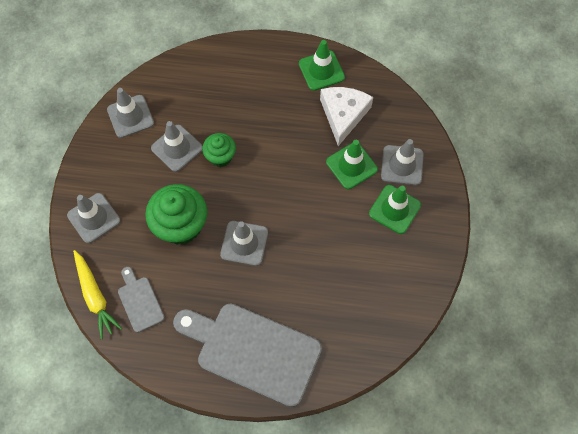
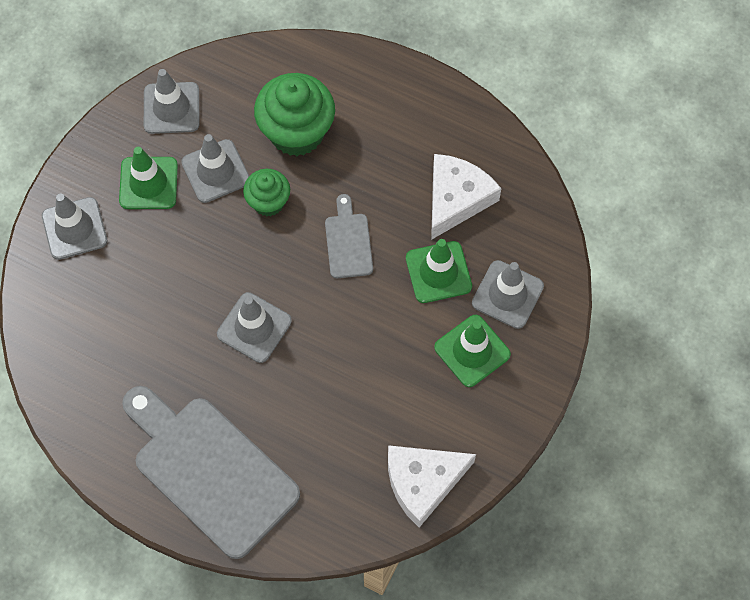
camera: 20 degrees right, 0 degrees up
(95, 296) = (39, 331): yellow carrot -> none
(139, 301) = (92, 356): grey cutting board -> grey cutting board (348, 242)
(181, 226) = (182, 276): green cupcake -> green cupcake (297, 132)
(321, 70) = (451, 127): green traffic cone -> green traffic cone (148, 183)
(399, 307) = (423, 482): none -> white cheese

